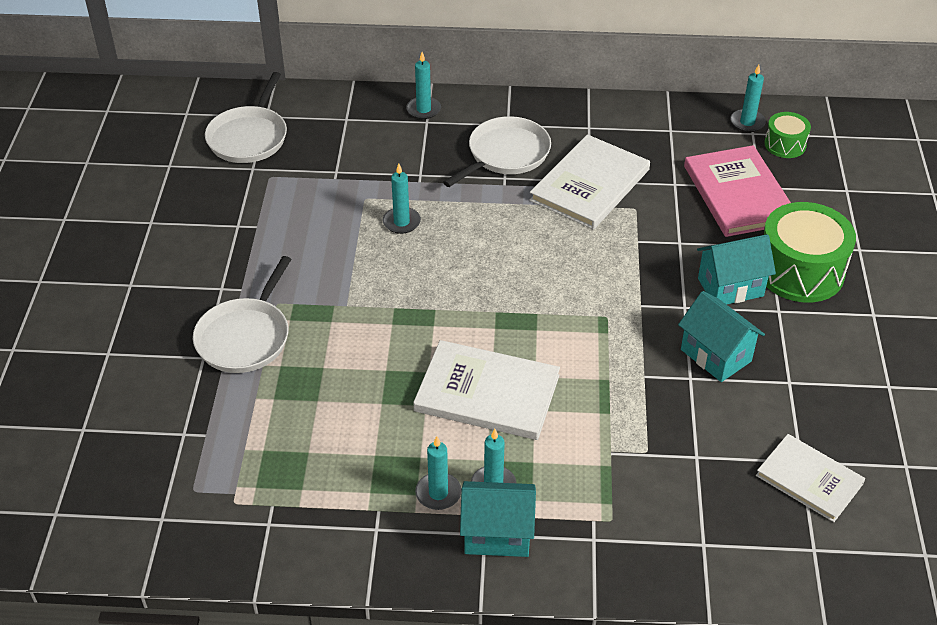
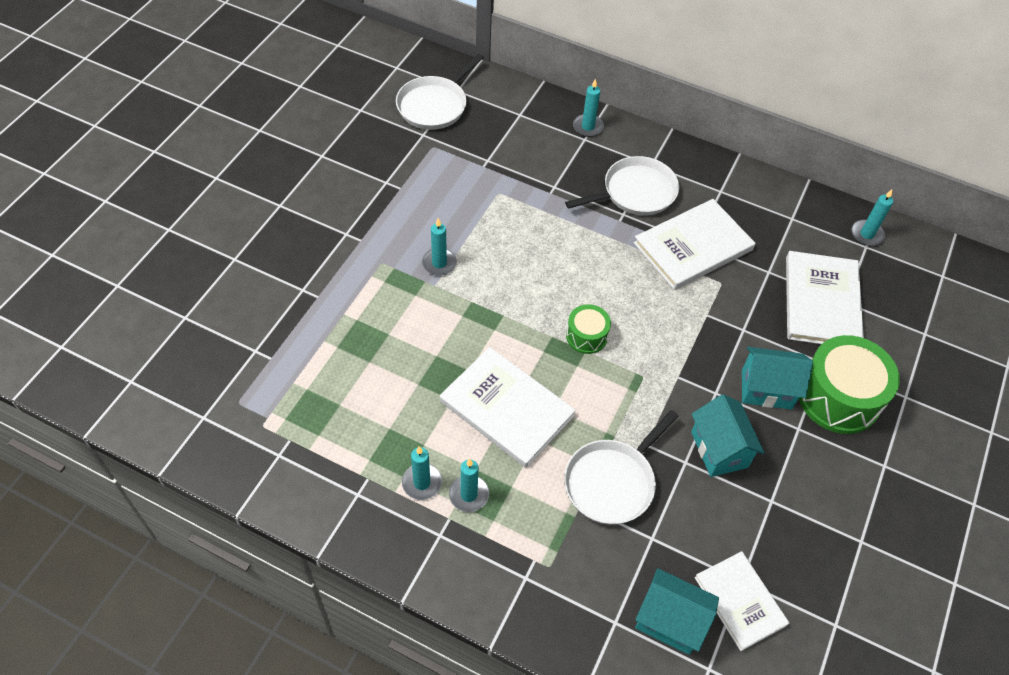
camera: 20 degrees right, 10 degrees up
(245, 337) = (342, 284): white pan -> white pan (612, 482)
(401, 222) = (517, 225): turquoise candle -> turquoise candle (439, 263)
(497, 534) = (449, 540): turquoise house -> turquoise house (670, 621)
(738, 194) = (821, 302): pink book -> white book
(785, 144) = (890, 268): green drum -> green drum (586, 336)

